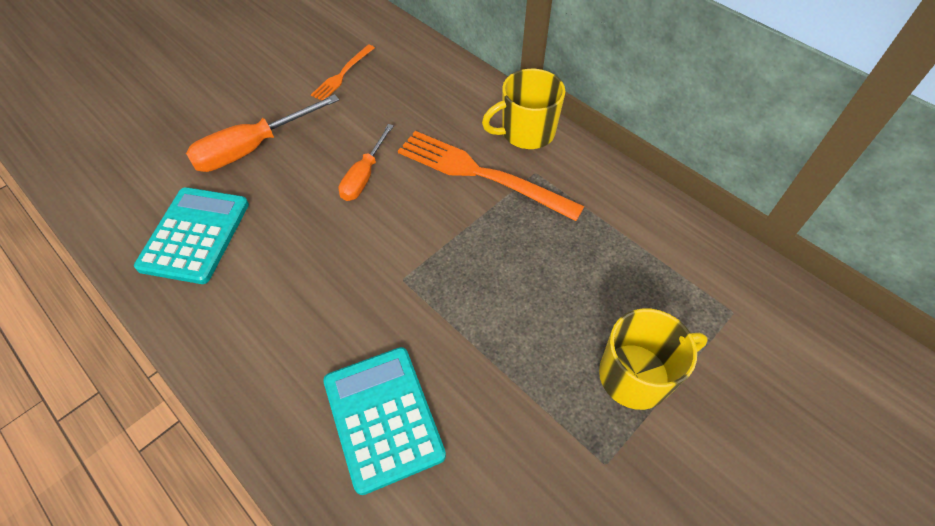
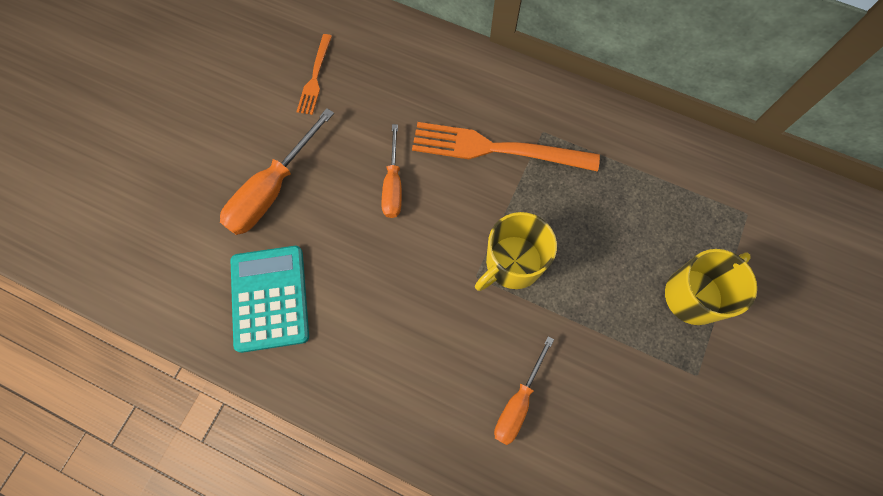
camera: 20 degrees left, 15 degrees up
(383, 417) = (518, 402): turquoise calculator -> orange screwdriver
(526, 132) = (518, 91): yellow mug -> yellow mug (512, 263)

